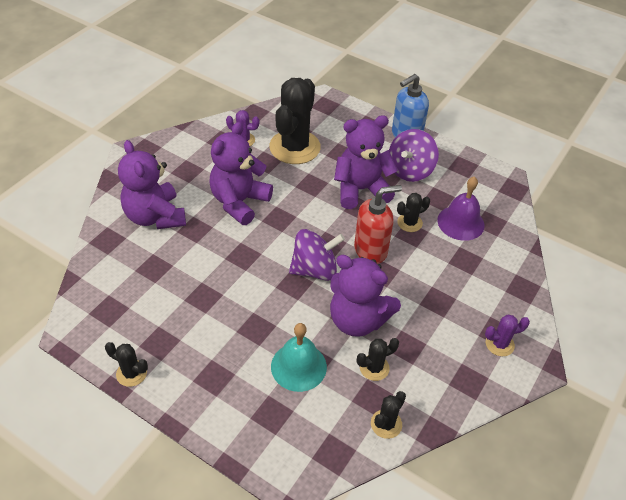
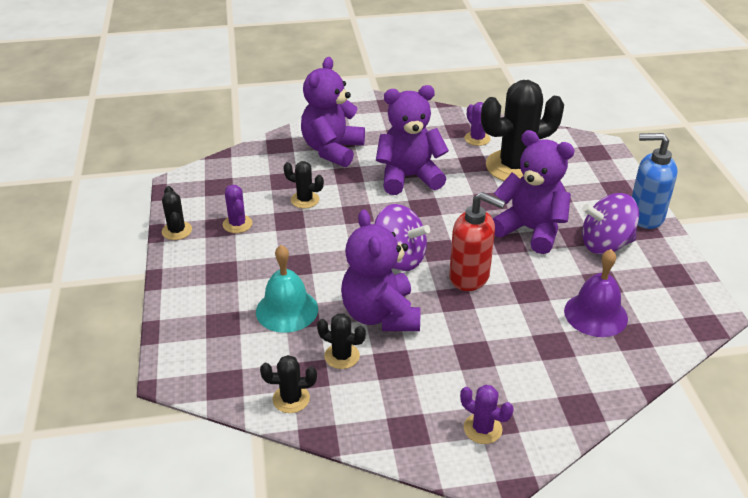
camera: 50 degrees right, 10 degrees down
(171, 330) = (237, 224): none -> purple cactus
(409, 223) = (540, 281): black cactus -> black cactus (305, 200)

